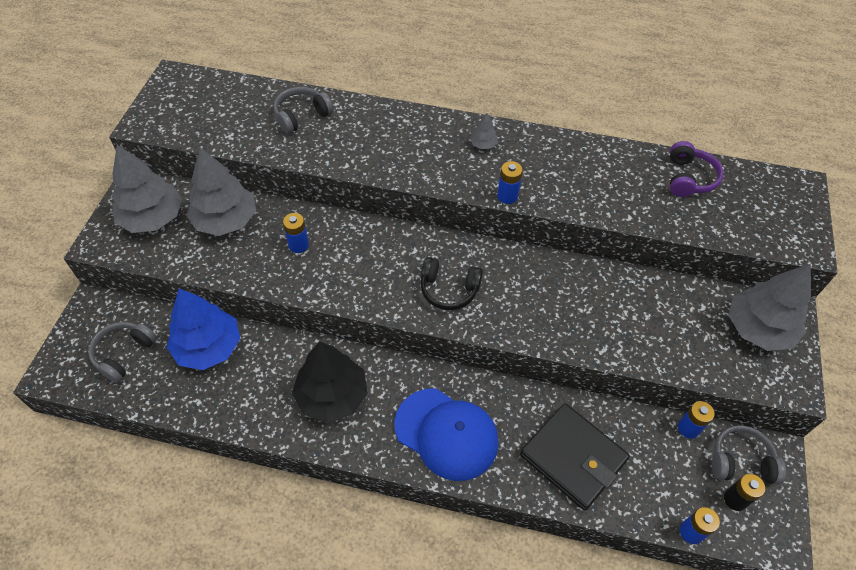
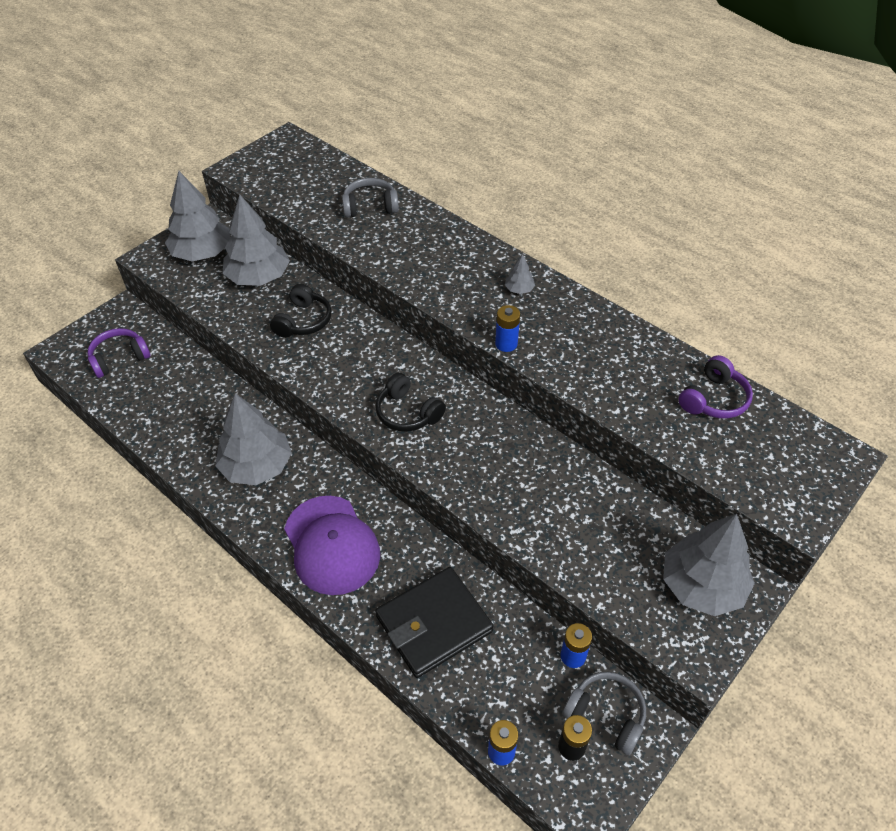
camera: 30 degrees right, 5 degrees down
(124, 354) = (119, 358): grey headphones -> purple headphones
(208, 347) = (186, 381): blue tree -> none
(298, 245) = (303, 321): blue battery -> black headphones
(332, 396) = (257, 466): black tree -> grey tree
(446, 433) = (331, 545): blue cap -> purple cap
(573, 457) = (434, 624): black wallet -> black wallet turned 75 degrees clockwise

